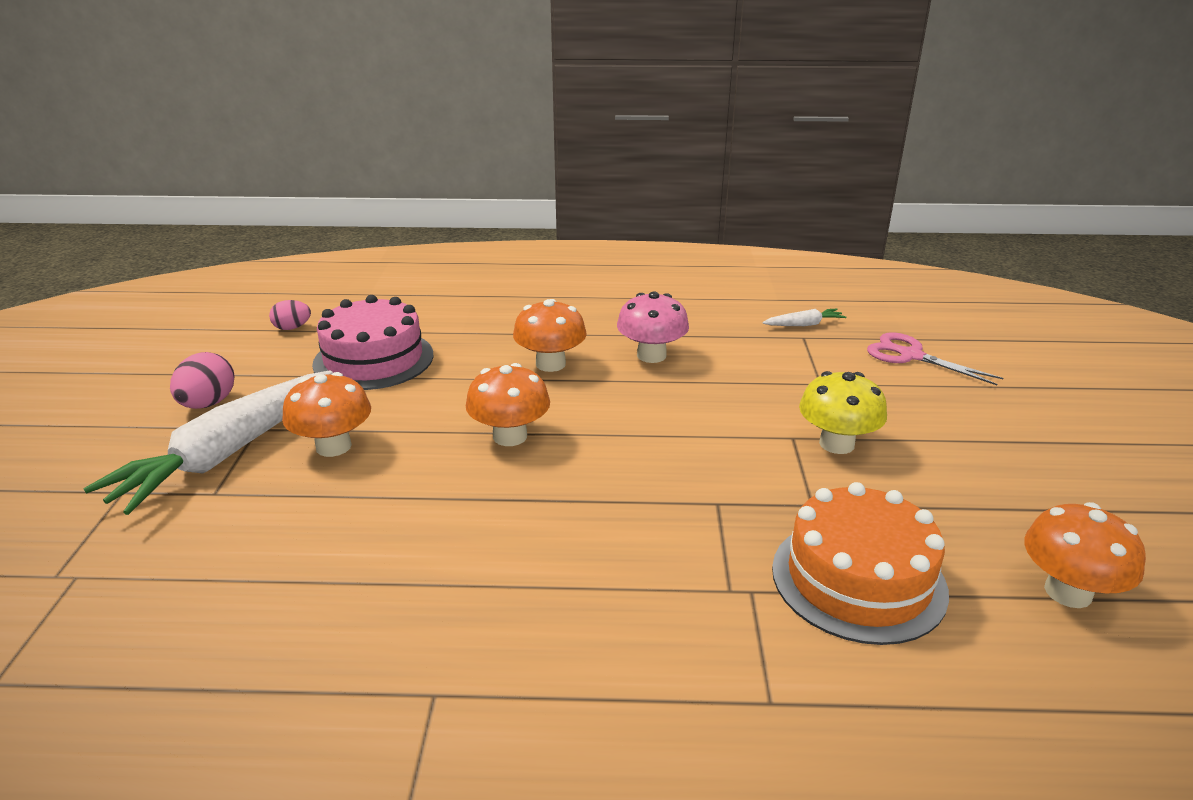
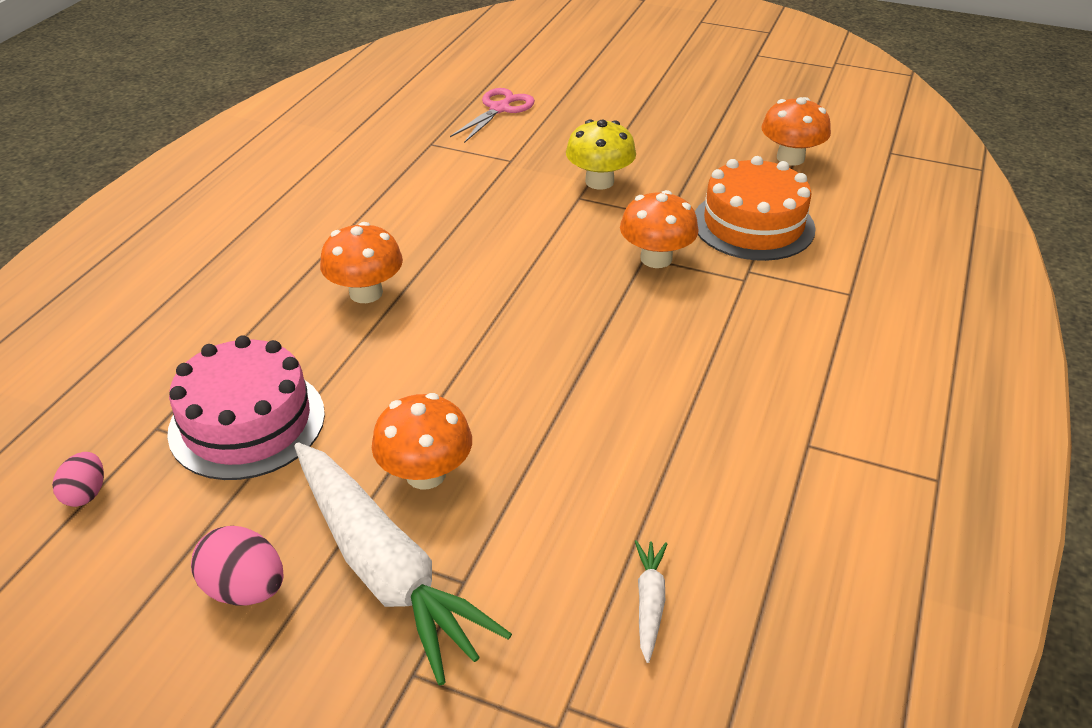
camera: 70 degrees left, 10 degrees up
(510, 436) = (485, 345): orange mushroom -> orange mushroom (656, 258)
(651, 355) = (398, 229): pink mushroom -> none
(804, 324) = (410, 136): white carrot -> white carrot (649, 603)
(910, 355) = (500, 109): pink scissors -> pink scissors turned 150 degrees clockwise

